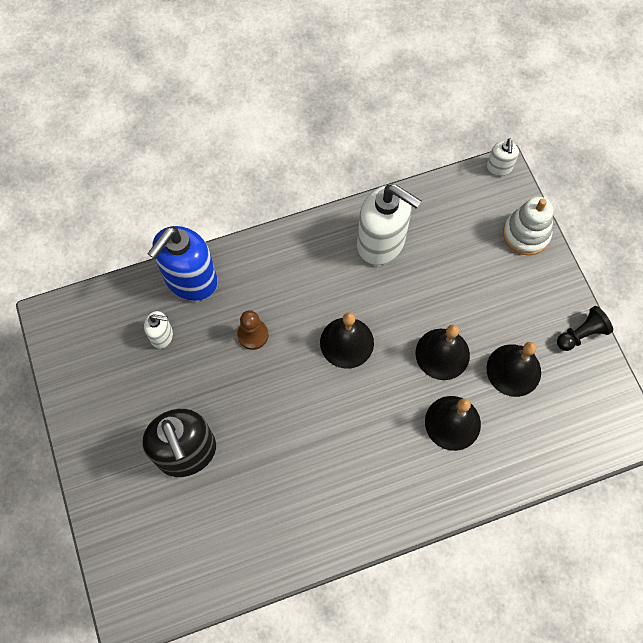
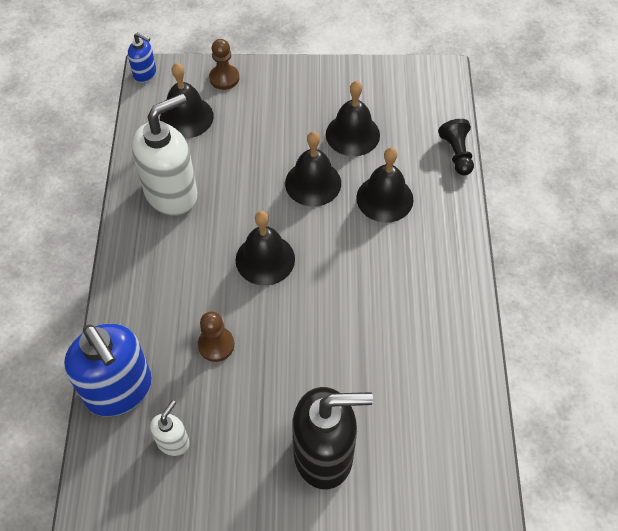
camera: 70 degrees left, 10 degrees down
(467, 221) = (186, 117): none -> black bell
(499, 168) = (145, 74): white soap dispenser -> blue soap dispenser
(526, 234) = (224, 78): white stacking toy -> brown pawn
(581, 334) = (340, 74): black pawn -> black pawn (457, 154)

